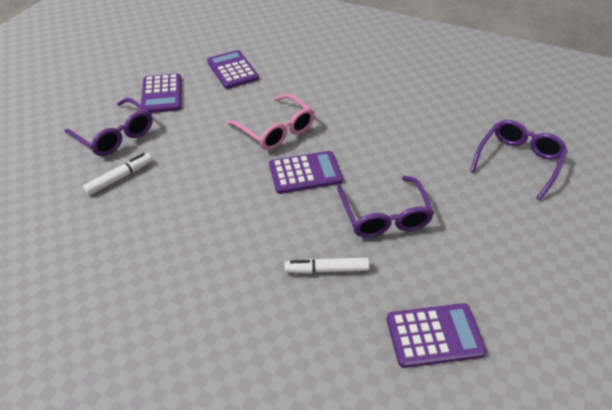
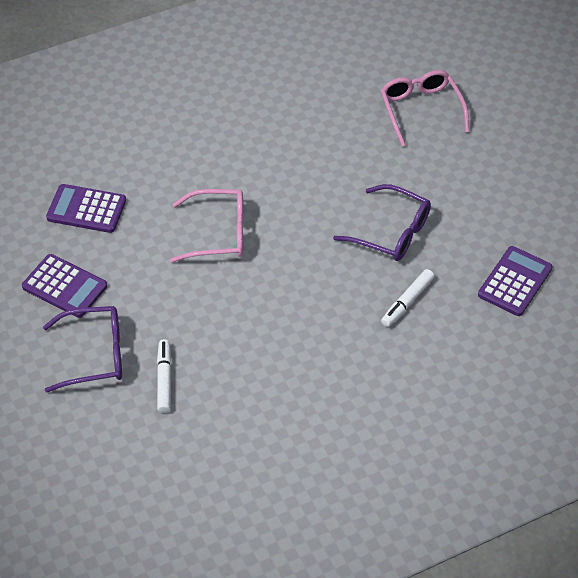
camera: 50 degrees left, 5 degrees up
(305, 173) = (294, 248): purple calculator -> none
(518, 161) = (421, 110): purple glasses -> pink glasses

